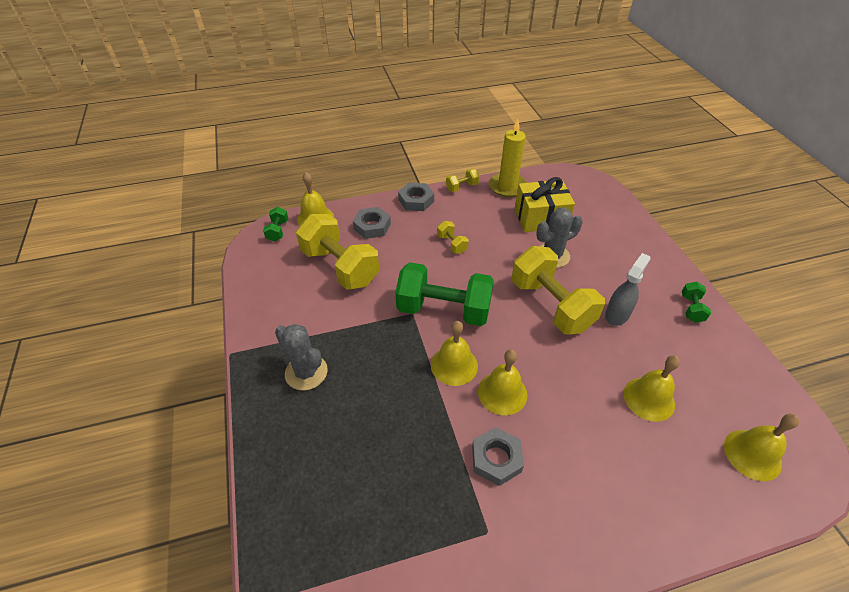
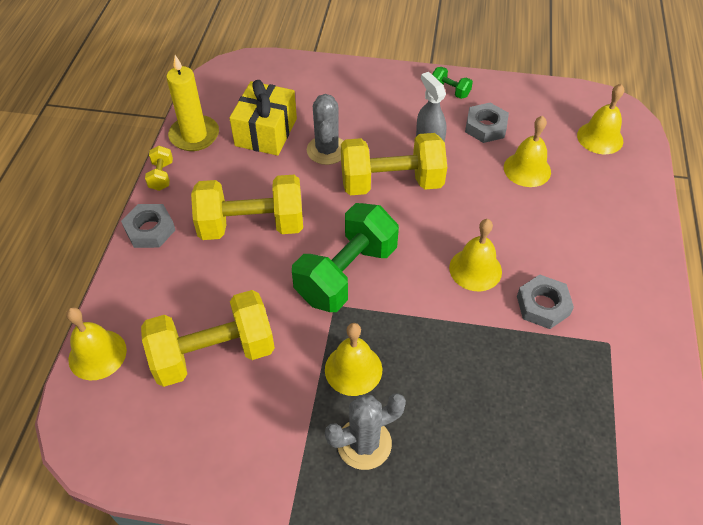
camera: 65 degrees left, 5 degrees up
(278, 231) = (88, 410): green dumbbell -> none
(372, 226) = (163, 294): grey nut -> grey nut (485, 127)
(452, 244) = (252, 226): yellow dumbbell -> yellow dumbbell, size x2.30
(454, 365) = (424, 295): yellow bell -> yellow bell (353, 369)

